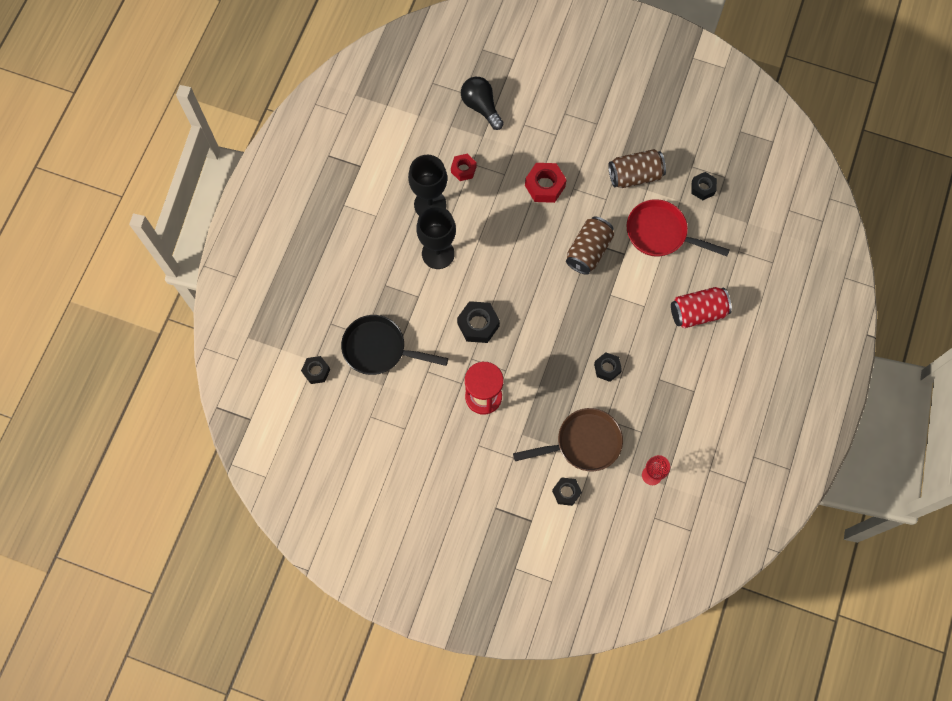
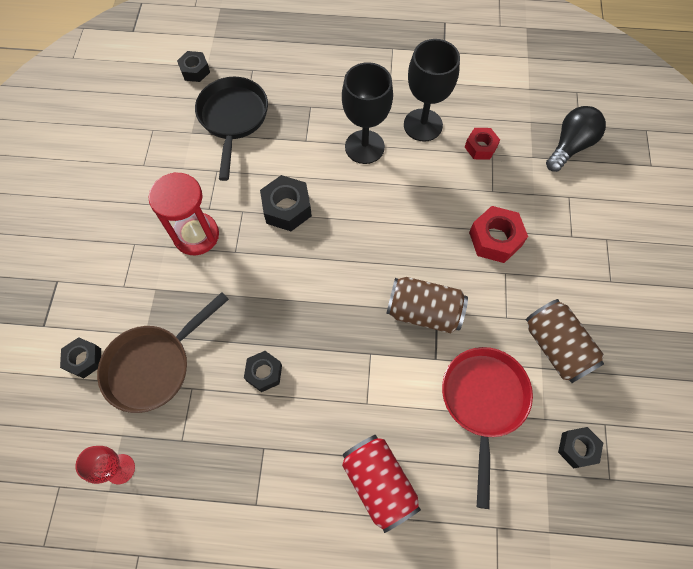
camera: 75 degrees right, 5 degrees down
(583, 443) = (154, 365): brown pan -> brown pan turned 75 degrees clockwise

